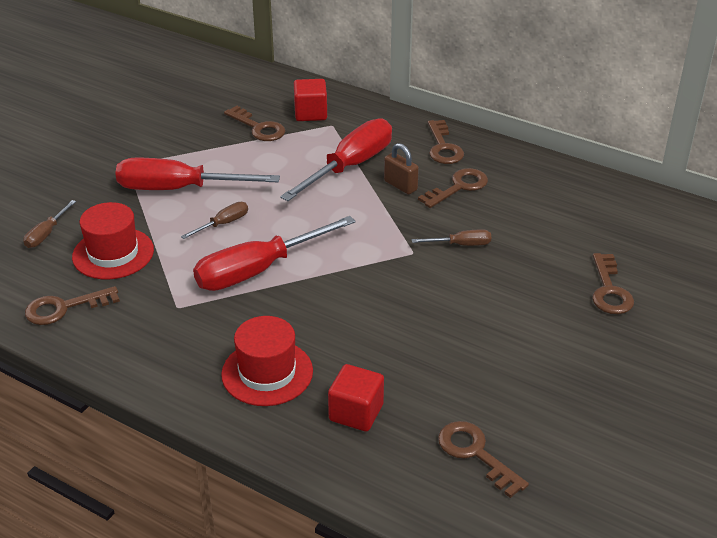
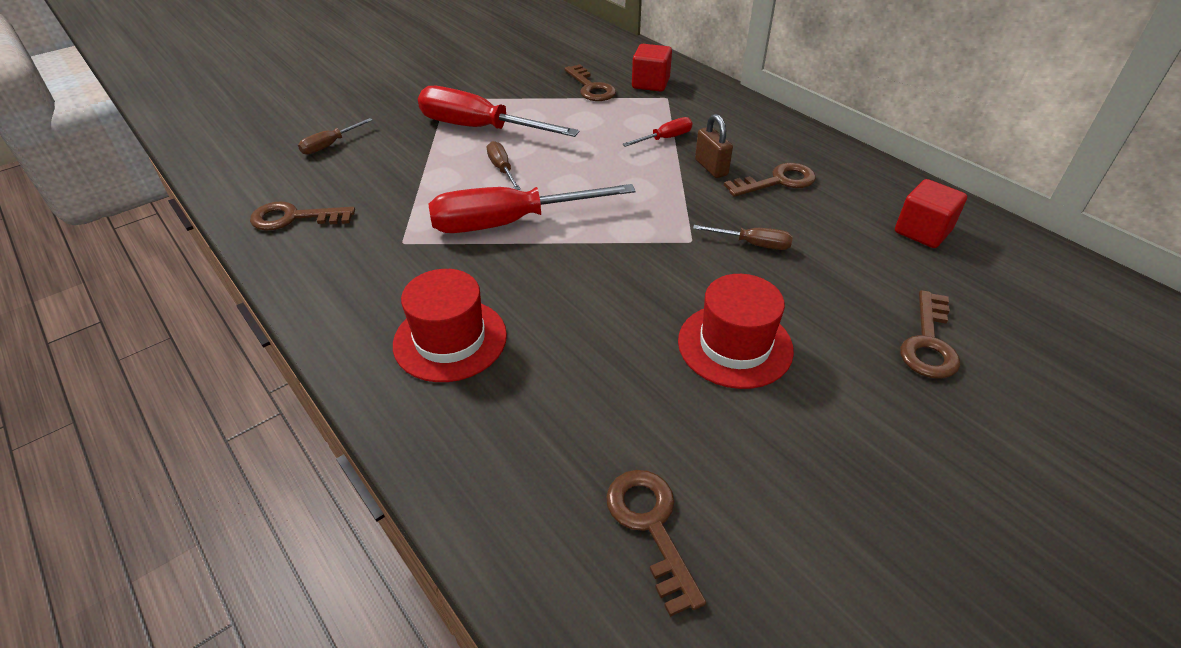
camera: 20 degrees right, 5 degrees up
(113, 253) = (377, 175): red hat -> red hat (735, 345)
(223, 224) = (502, 169): brown screwdriver -> brown screwdriver turned 90 degrees counterclockwise
(350, 166) = (665, 138): red screwdriver -> red screwdriver, size x0.46
(356, 412) = (524, 419): red cube -> red cube (922, 231)
(443, 147) = (778, 138): brown key -> none

